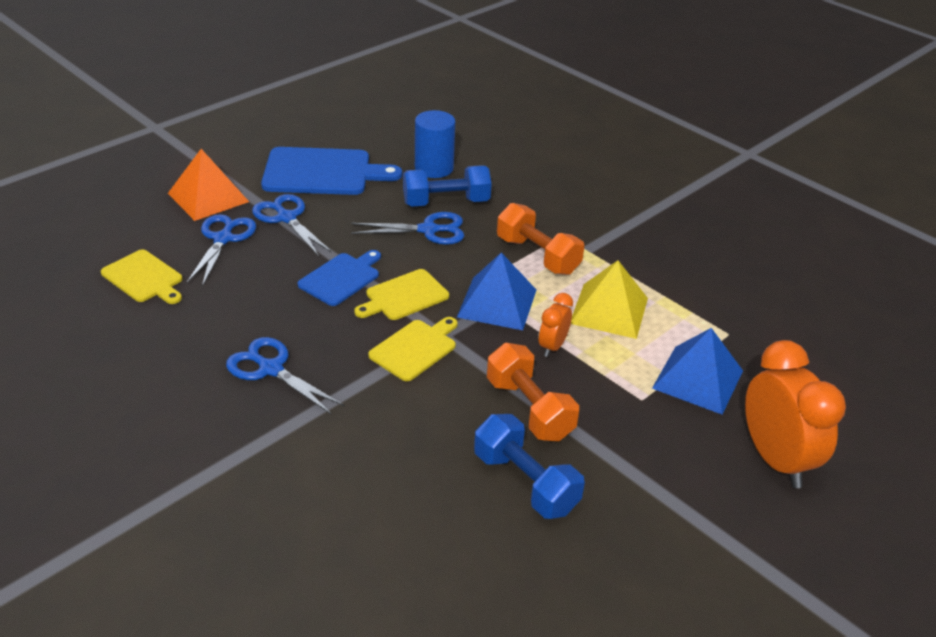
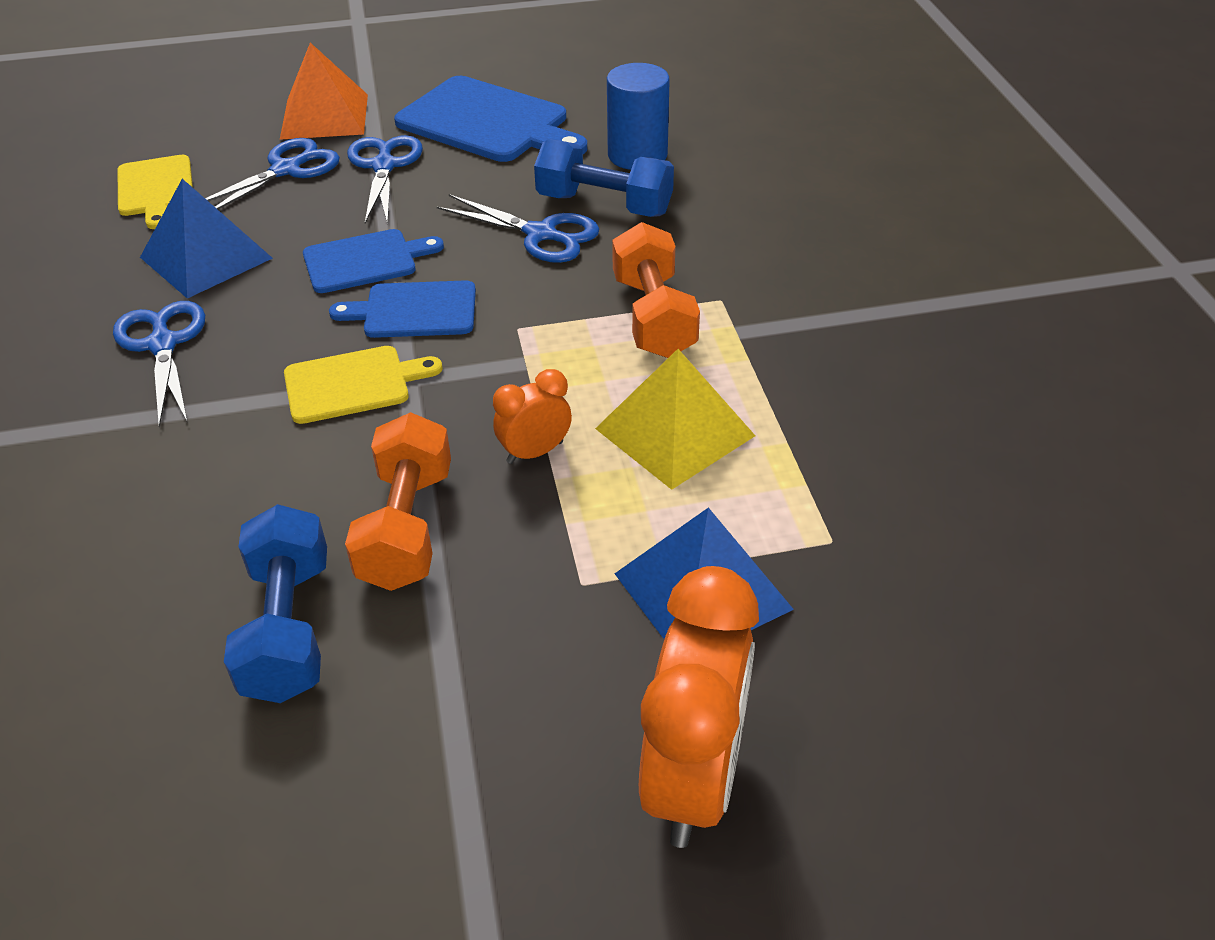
camera: 35 degrees right, 5 degrees up
(404, 296) = (414, 310): yellow cutting board -> blue cutting board
(497, 303) = (525, 363): blue pyramid -> blue pyramid (206, 258)

